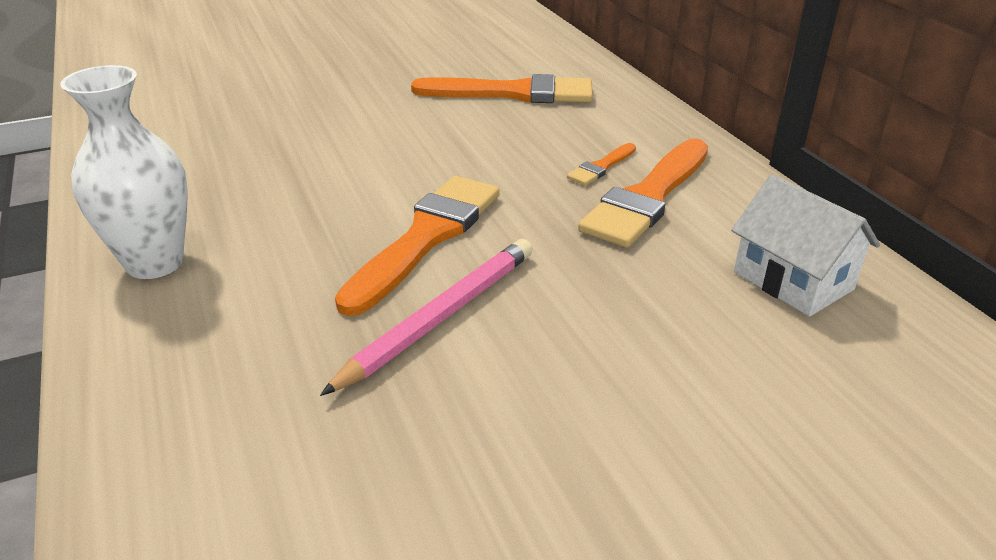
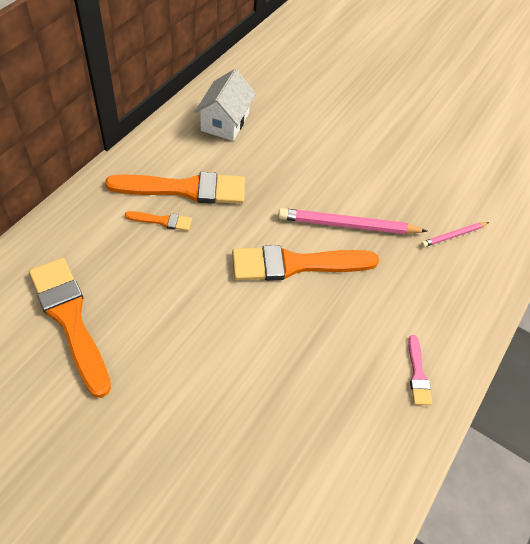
camera: 130 degrees left, 20 degrees up
(154, 263) = (417, 374): white vase -> pink brush
(274, 445) = (453, 235): none -> pink pencil

